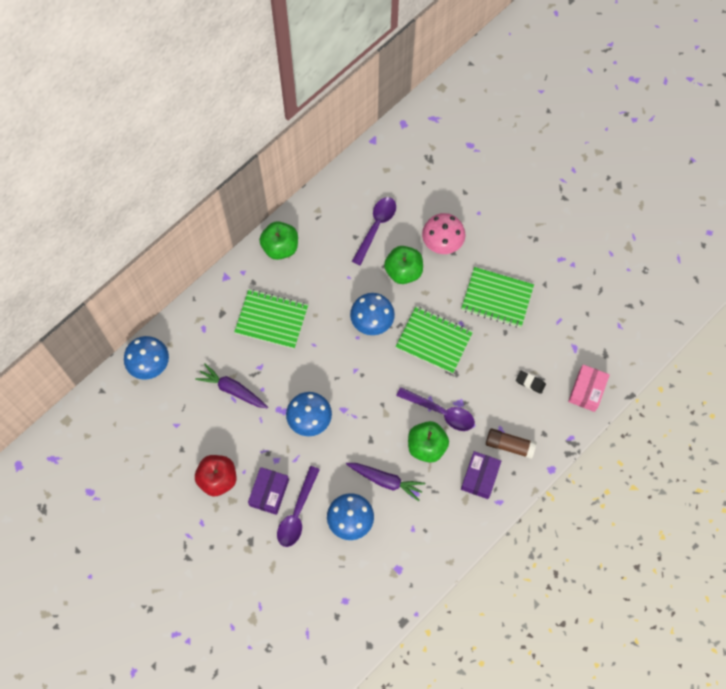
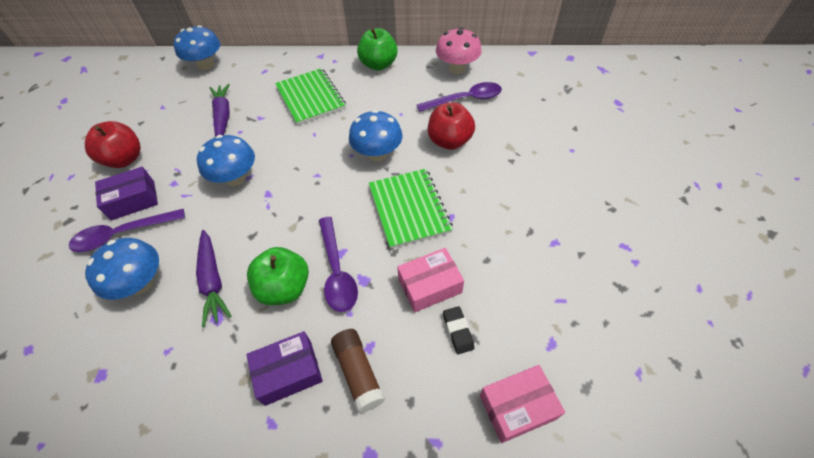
camera: 50 degrees right, 15 degrees down
(403, 271) = (449, 141): green apple -> red apple
(442, 242) = (510, 146): pink mushroom -> pink mushroom (457, 68)
(493, 373) = (430, 286): none -> pink box
(497, 298) = (512, 225): green notebook -> none

